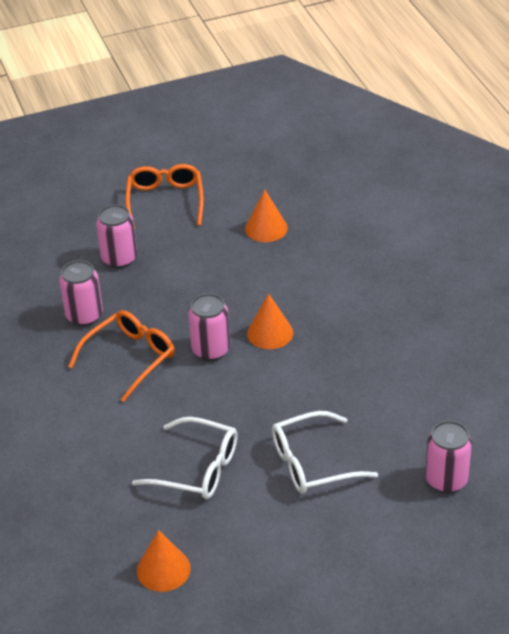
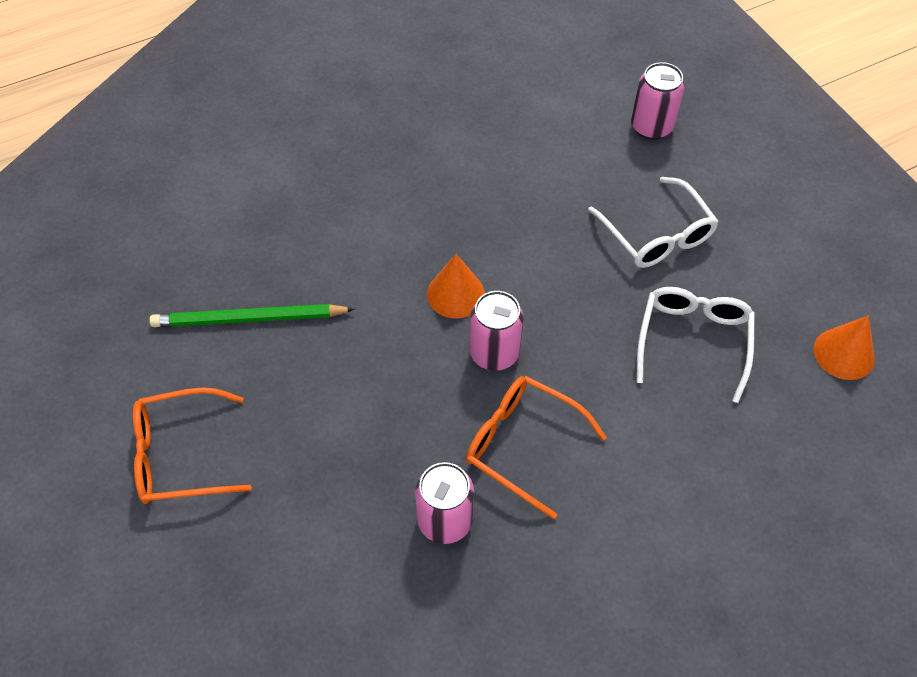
camera: 100 degrees left, 15 degrees up
(119, 259) = (316, 496): pink can -> none
(266, 228) = (249, 319): orange cone -> green pencil

